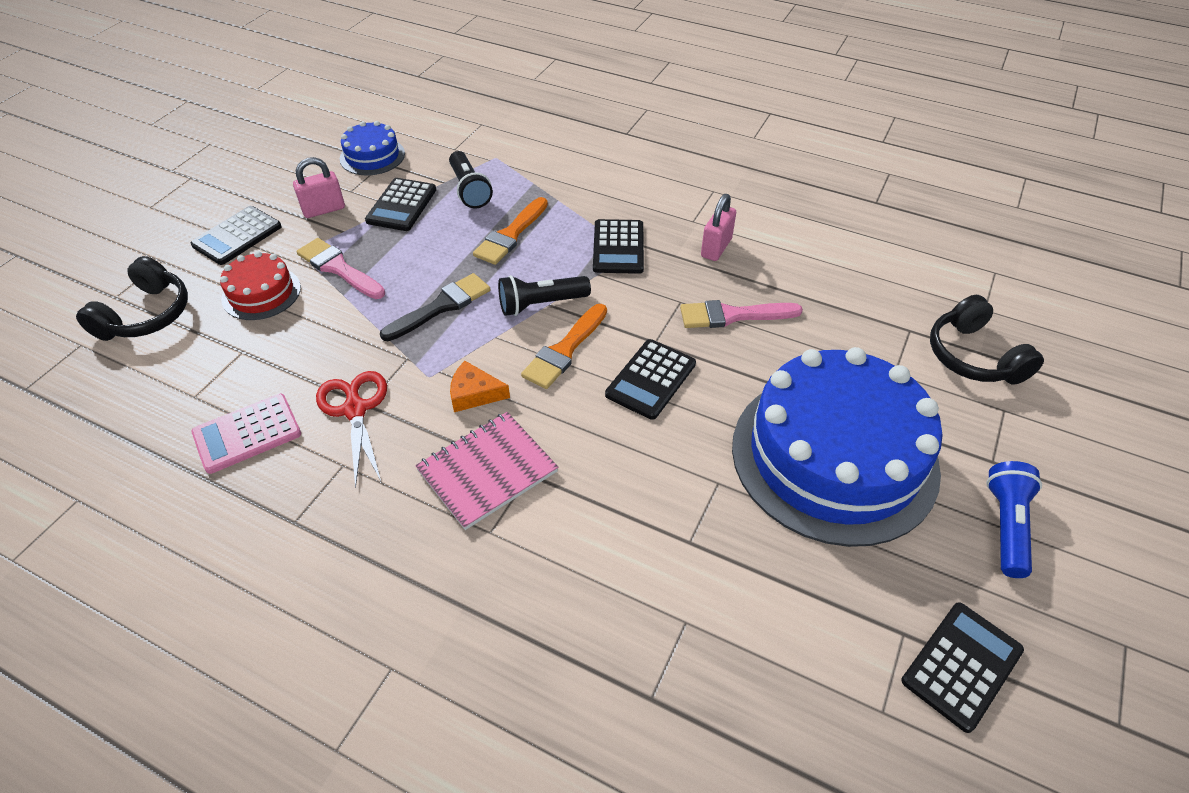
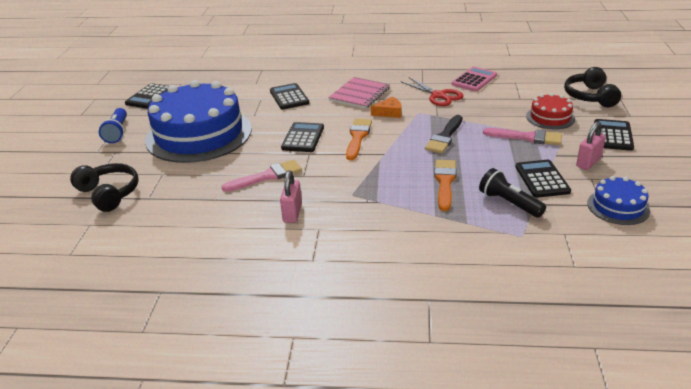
camera: 160 degrees right, 15 degrees down
(541, 304) = (388, 152): black flashlight -> none
(618, 247) = (364, 194): black calculator -> black calculator (289, 97)

